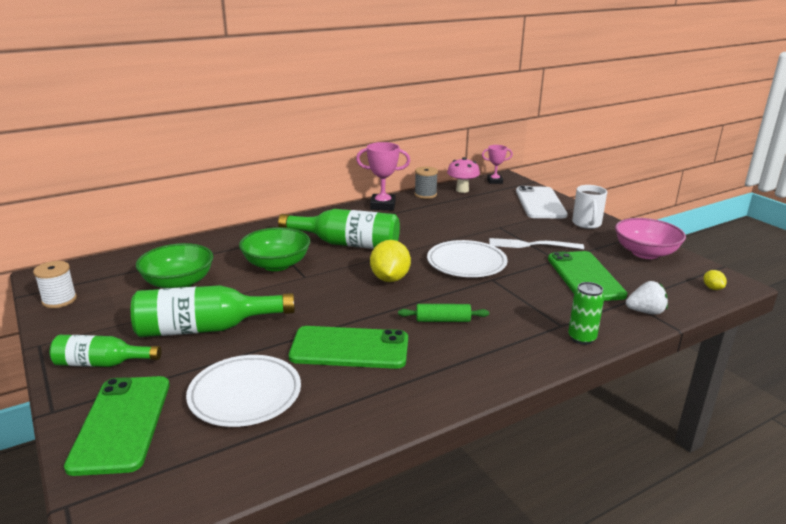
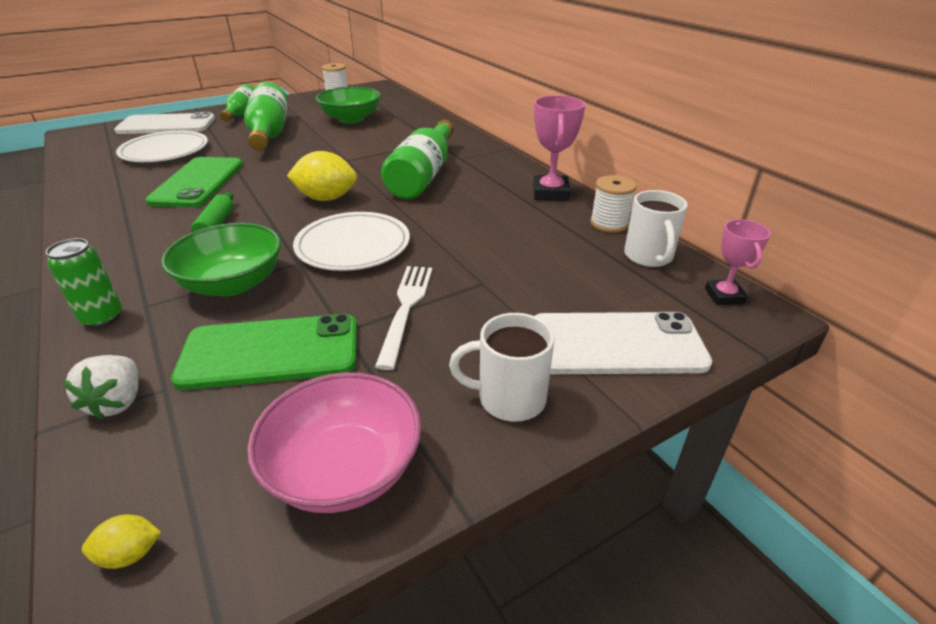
camera: 90 degrees right, 10 degrees up
(122, 423) = (166, 125): green phone -> white phone
(276, 264) = (377, 147): green bowl -> green bowl (233, 283)
(425, 194) = (609, 223): grey spool -> white spool
(462, 190) = (648, 257): pink mushroom -> white mug

